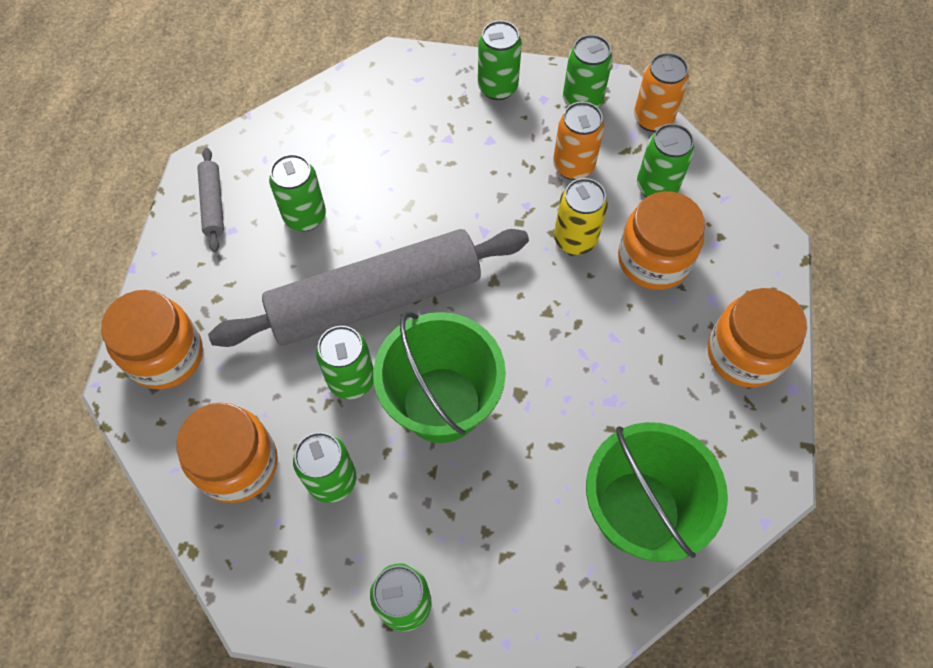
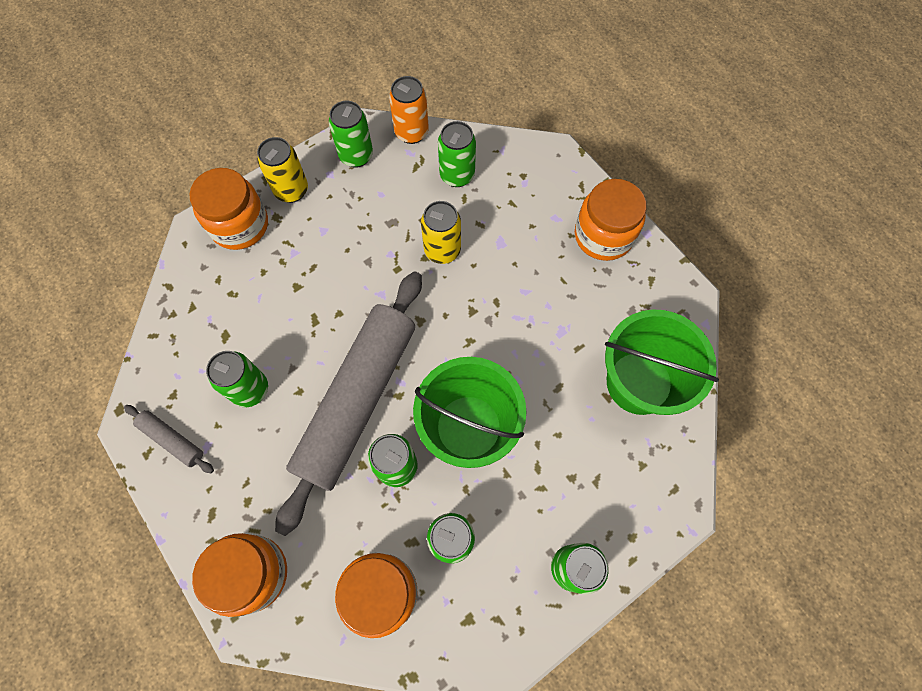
camera: 45 degrees left, 5 degrees up
(497, 87) = (291, 190): green can -> yellow can
(573, 166) = (394, 203): orange can -> none
(653, 259) = (500, 223): orange jar -> orange jar (239, 225)

